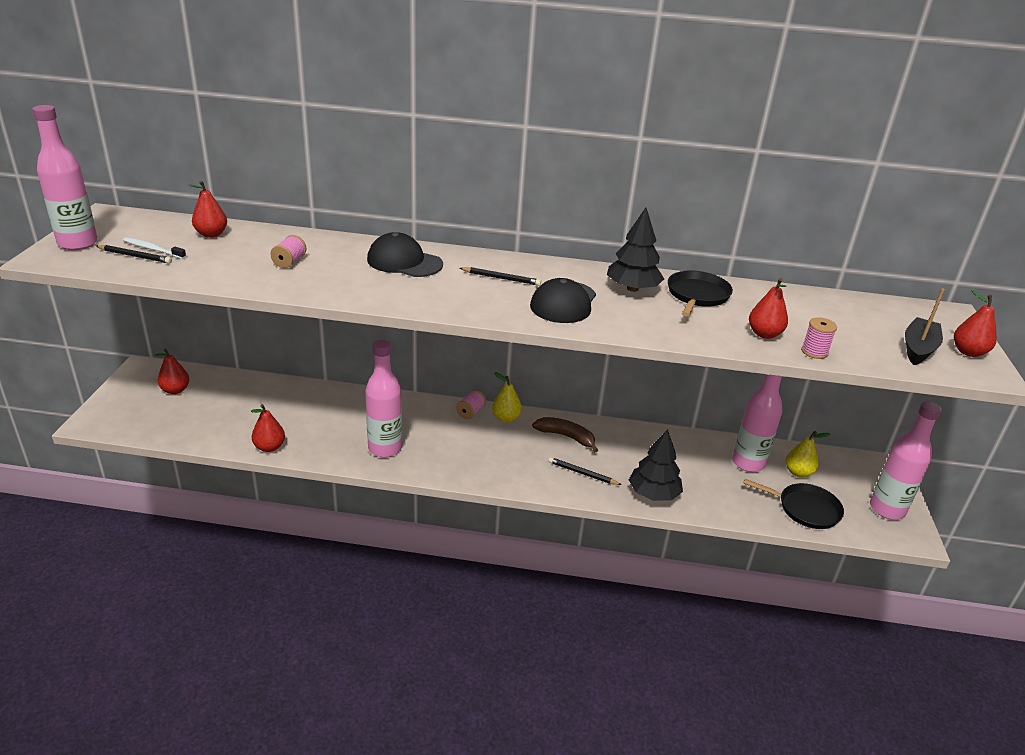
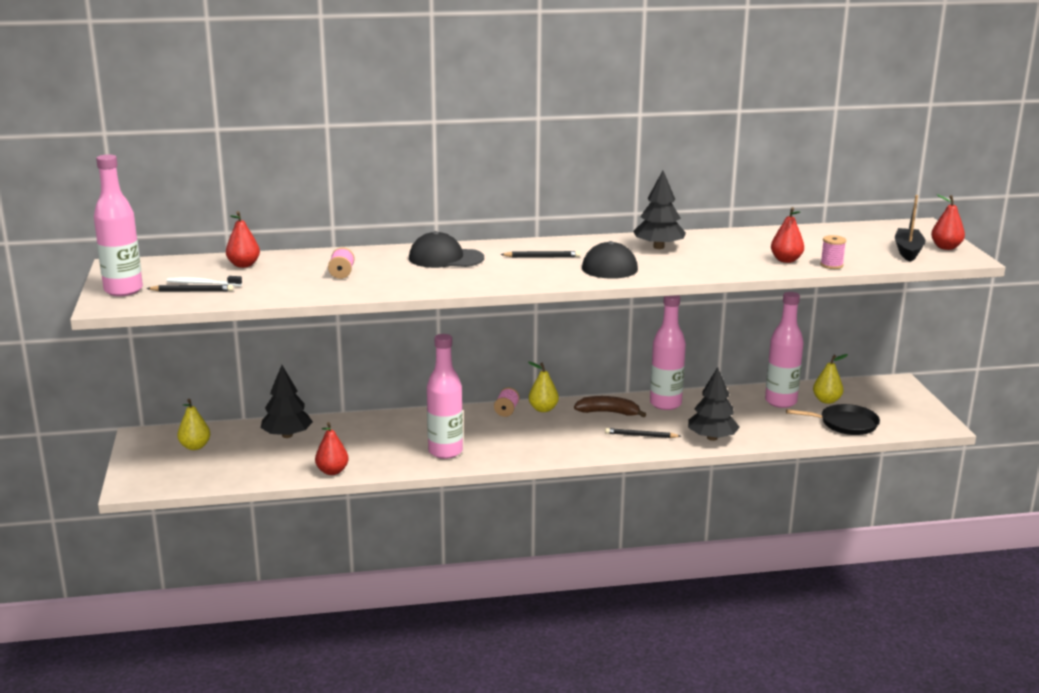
camera: 15 degrees left, 10 degrees down
(175, 390) = (195, 446): red pear -> yellow pear
(260, 395) = (287, 435): none -> black tree
(697, 295) = (715, 244): black pan -> none
(887, 509) = (911, 411): pink bottle -> pink bottle (665, 404)

